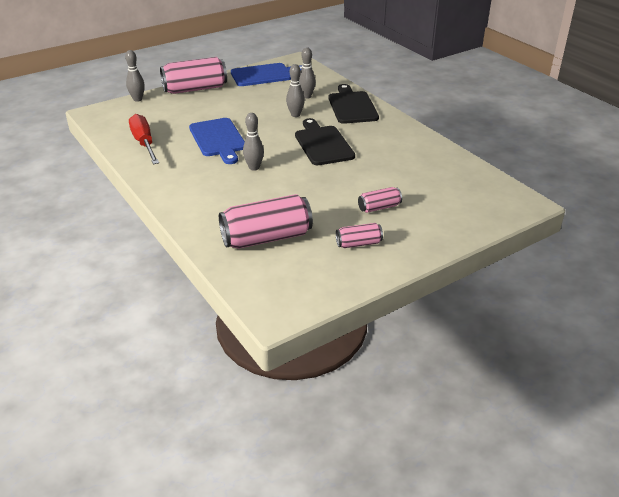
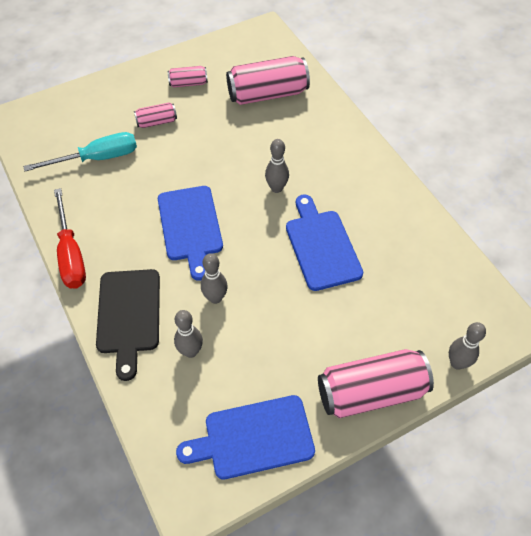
camera: 175 degrees left, 20 degrees up
(144, 143) = (414, 244): red screwdriver -> red screwdriver (71, 254)
(323, 144) = (190, 227): black cutting board -> blue cutting board
(422, 178) = (97, 158): none -> turquoise screwdriver

